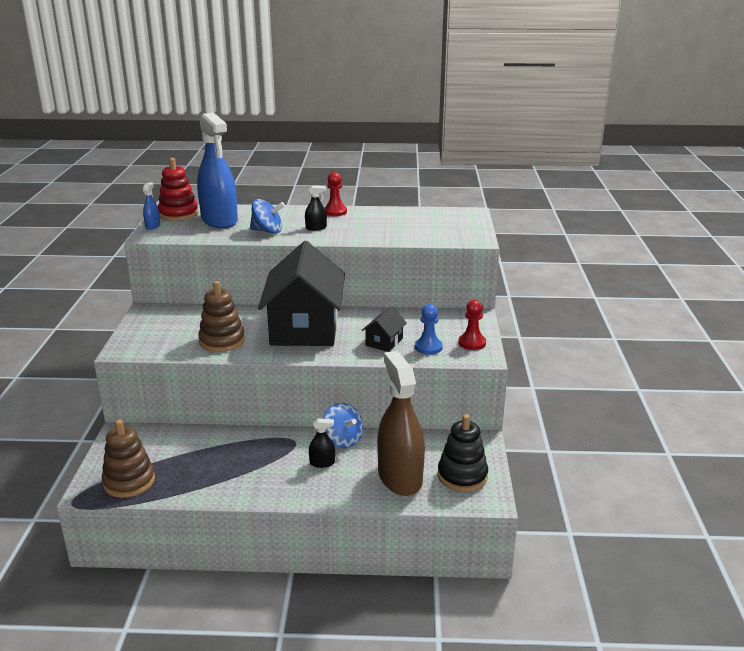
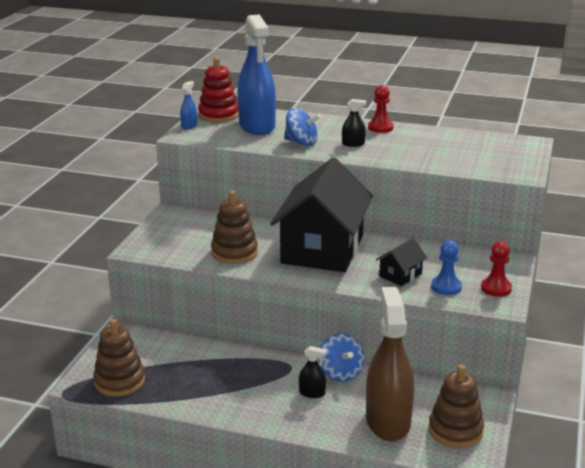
camera: 15 degrees right, 0 degrees up
(462, 476) = (455, 430): black stacking toy -> brown stacking toy

